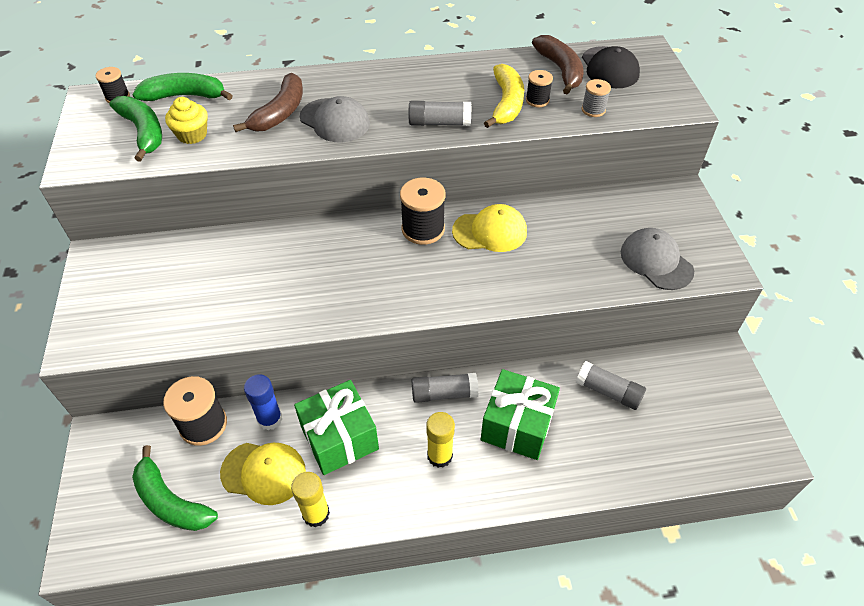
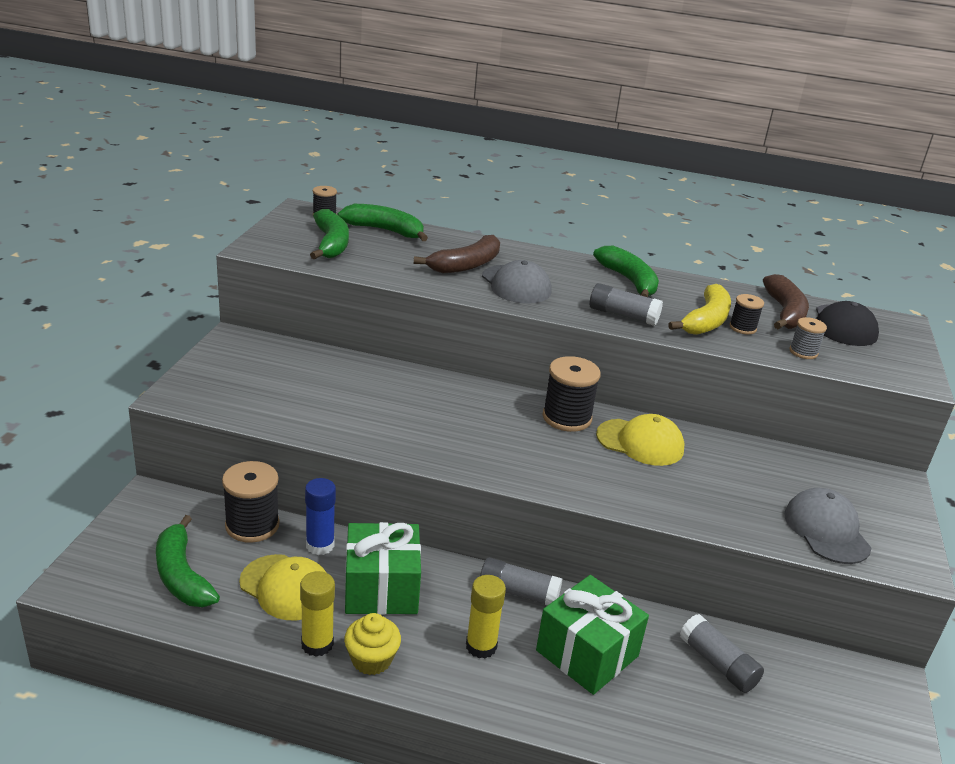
camera: 20 degrees right, 20 degrees down
(192, 135) = (373, 257): yellow cupcake -> yellow cupcake (371, 659)
(425, 80) = (629, 281): none -> green banana

